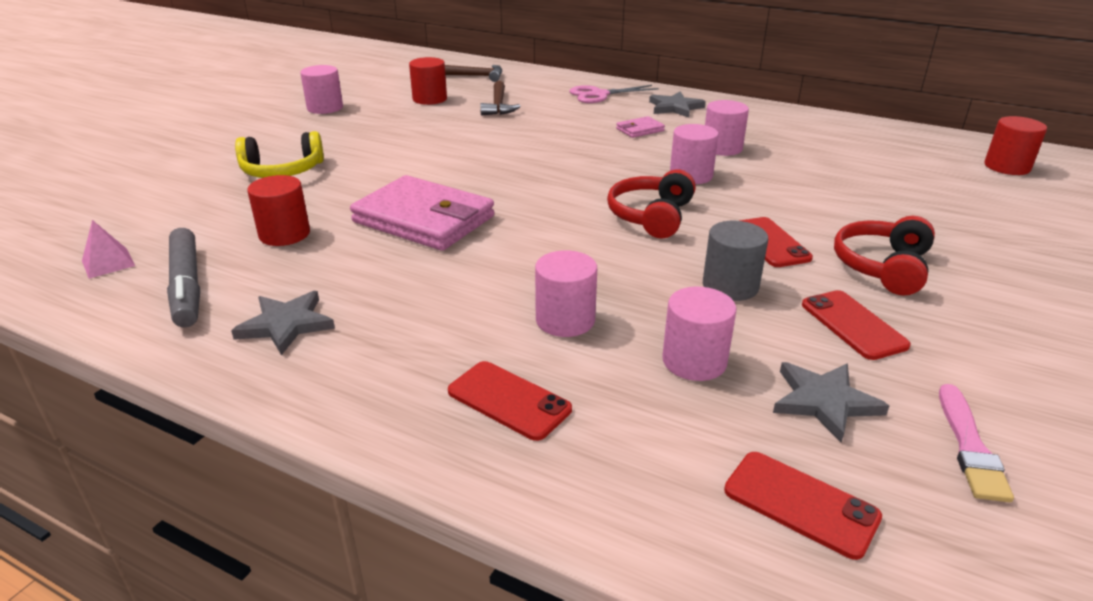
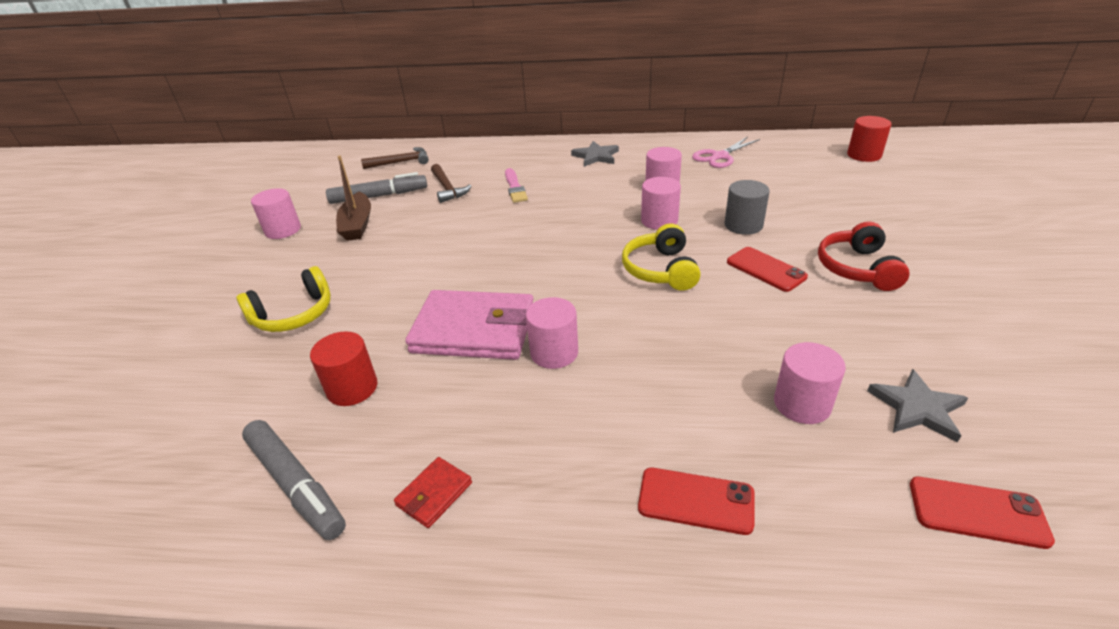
camera: 20 degrees left, 5 degrees up
(108, 263) = (183, 486): pink pyramid -> none
(286, 325) = (434, 494): grey star -> red wallet
(391, 117) = (357, 225): none -> brown boat
(429, 99) = (379, 196): red cylinder -> grey marker
(565, 320) = (675, 398): pink cylinder -> pink cylinder (554, 352)
(599, 95) = (525, 157): pink scissors -> pink scissors (720, 156)
(640, 130) = (585, 185): pink wallet -> none
(652, 216) = (661, 270): red headphones -> yellow headphones
(730, 286) = (770, 320): grey cylinder -> grey cylinder (743, 225)
(853, 325) = (880, 328): red phone -> none
(969, 446) = (1033, 411): pink brush -> pink brush (515, 187)

